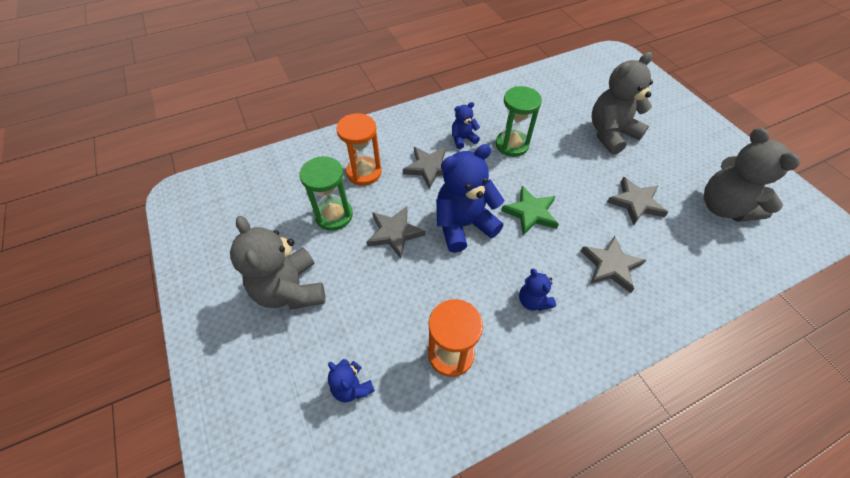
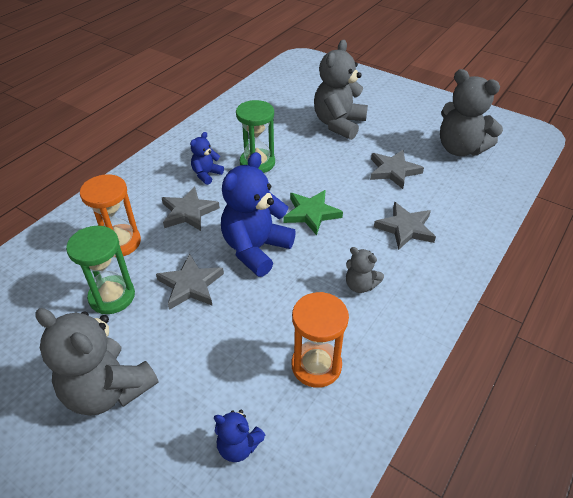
camera: 30 degrees left, 10 degrees down
(533, 301) = (360, 285): blue teddy bear -> grey teddy bear

